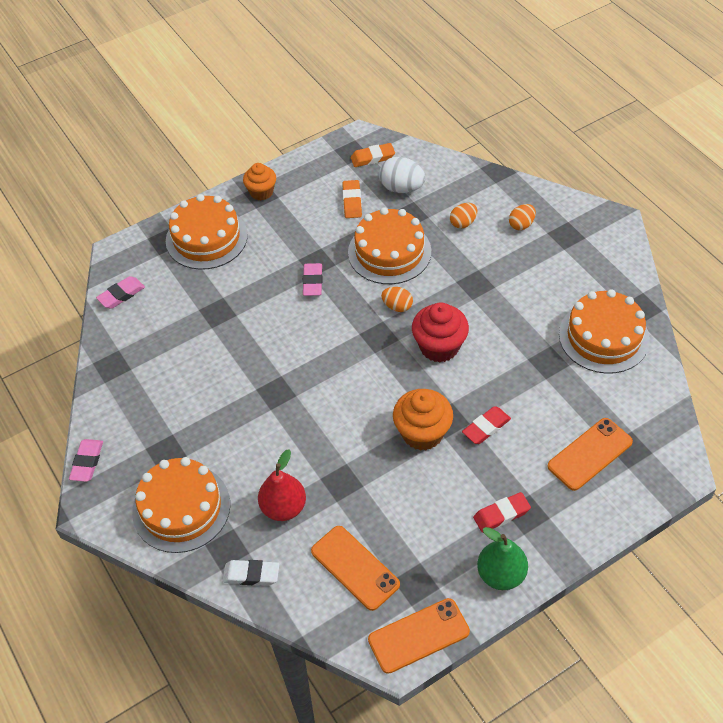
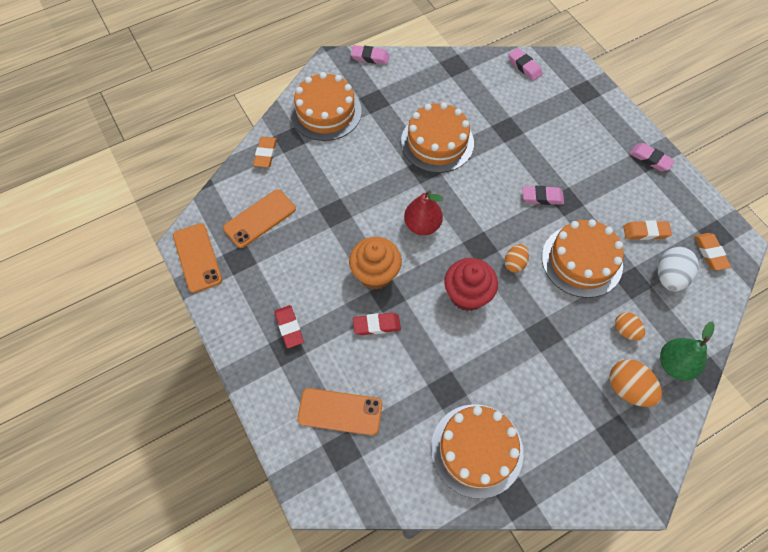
camera: 90 degrees right, 10 degrees up
(206, 238) = (590, 119): orange cake -> orange cake (437, 142)
(251, 574) = (266, 154): white eraser -> orange eraser
(261, 192) = (650, 159): orange cupcake -> pink eraser
(283, 507) = (317, 174): red pear -> red pear (422, 225)
(486, 427) = (376, 325): red eraser -> red eraser turned 60 degrees counterclockwise
(501, 574) = (236, 321): green pear -> green pear (675, 364)
(521, 225) = (628, 388): orange egg -> orange egg, size x1.59
(590, 454) = (340, 412): orange phone -> orange phone turned 45 degrees counterclockwise

